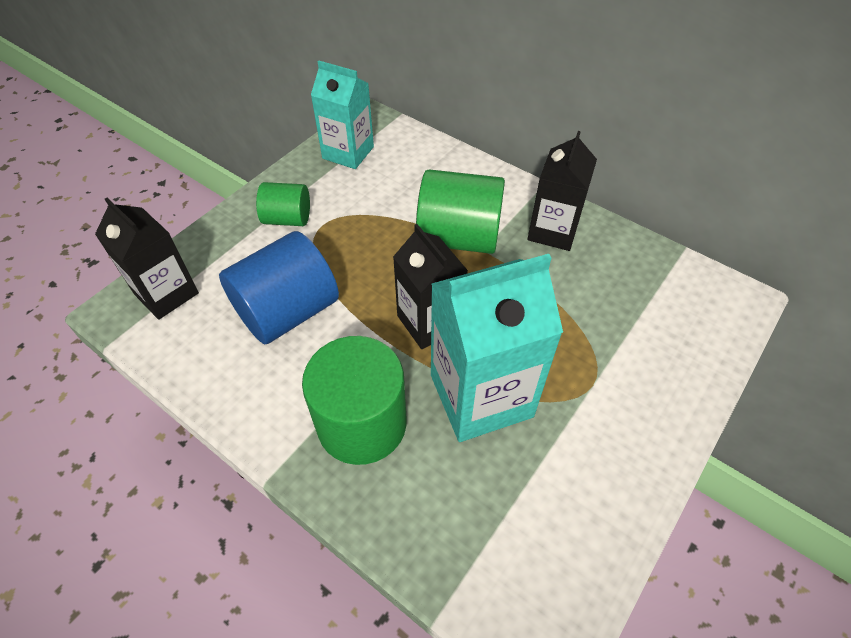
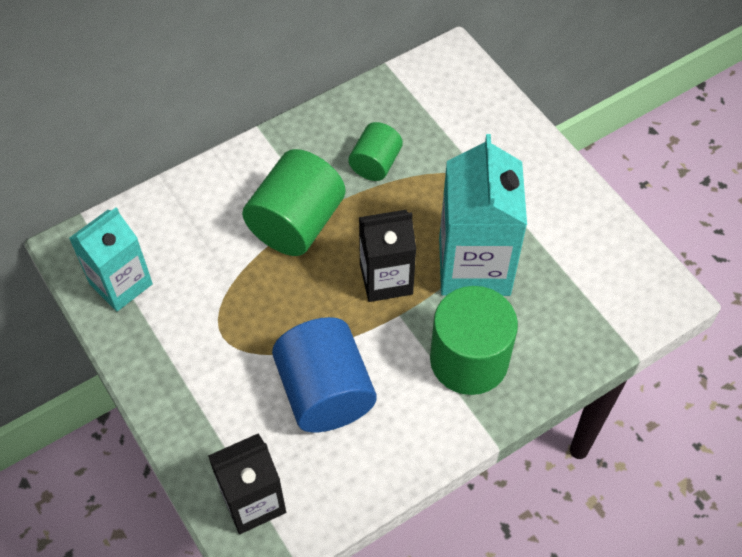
camera: 70 degrees left, 5 degrees up
(287, 219) = (197, 366): green cylinder -> green cylinder (375, 164)
(553, 231) = (323, 147): black carton -> none

